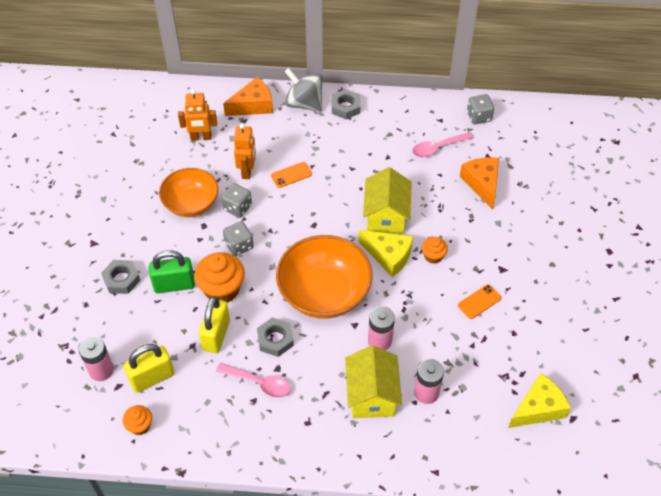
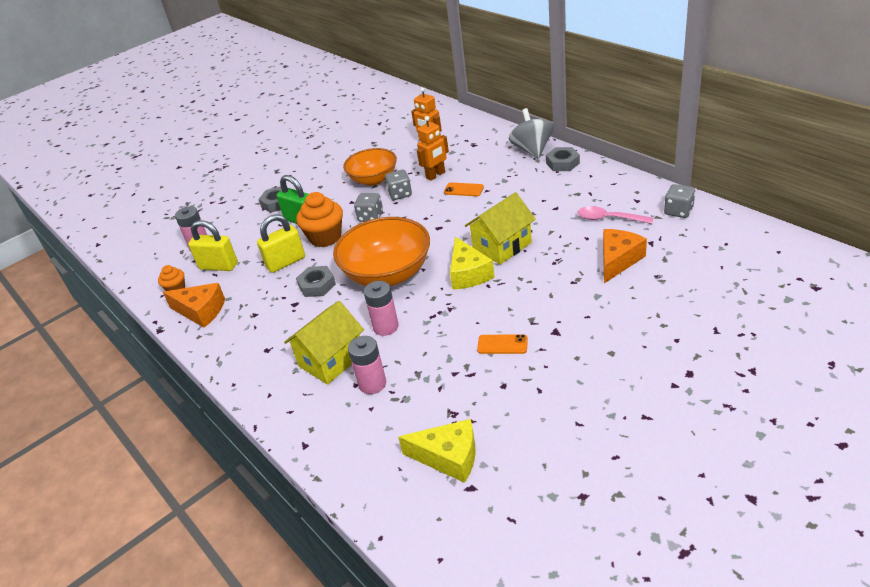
camera: 50 degrees right, 15 degrees down
(253, 105) = (492, 138): orange cheese -> orange cheese (201, 311)
(259, 383) = (271, 305): pink spoon -> none
(433, 256) = (505, 292): orange cupcake -> none

